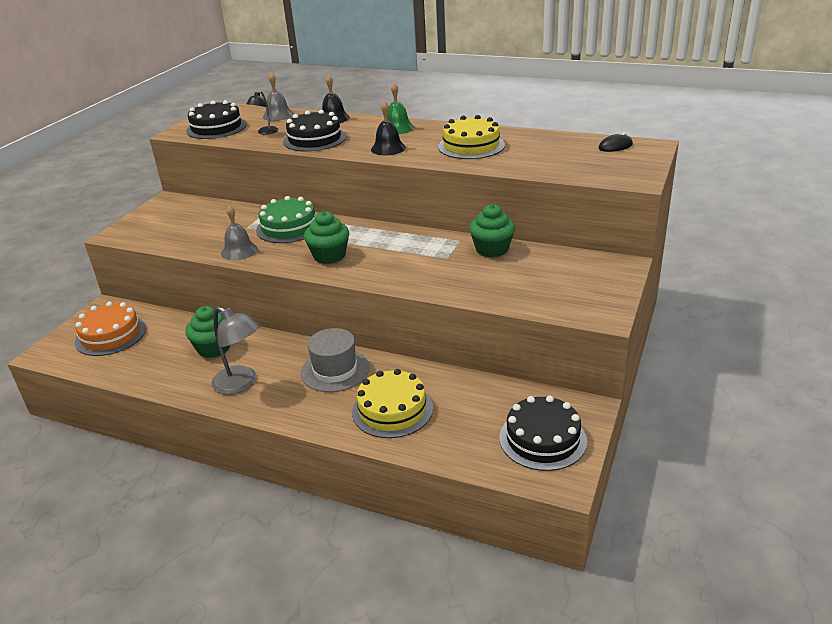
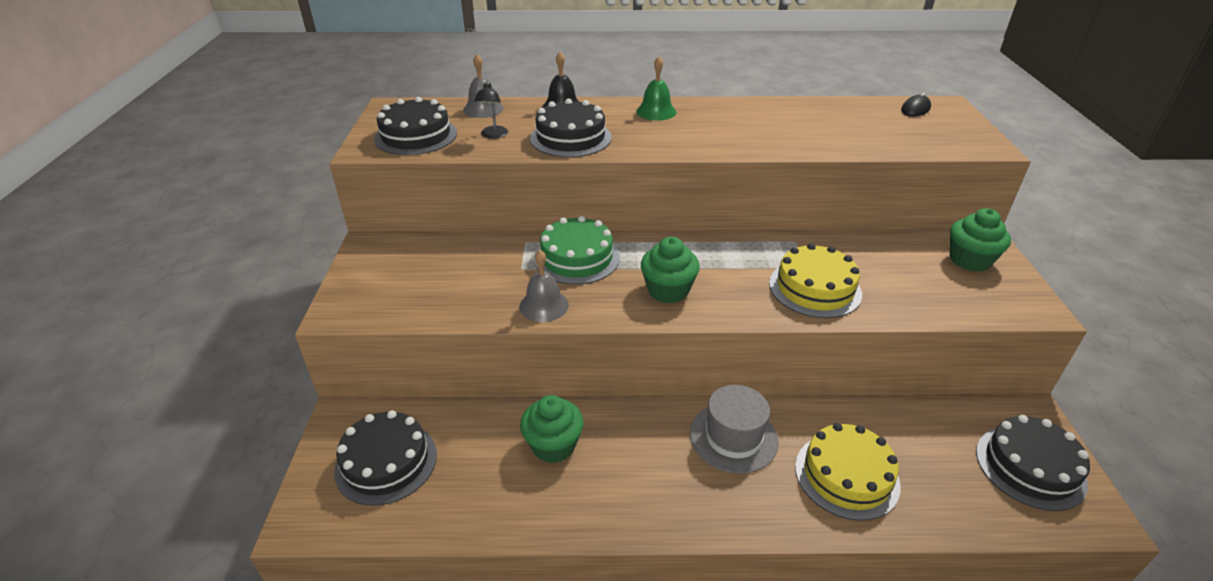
camera: 25 degrees left, 5 degrees up
(110, 335) = (386, 462): orange cake -> black cake
(241, 384) = (635, 491): grey lamp -> none
(388, 148) = (677, 140): black bell -> none
(471, 146) = (768, 125): yellow cake -> yellow cake (815, 288)
(492, 249) = (841, 247): green cupcake -> green cupcake (969, 260)

